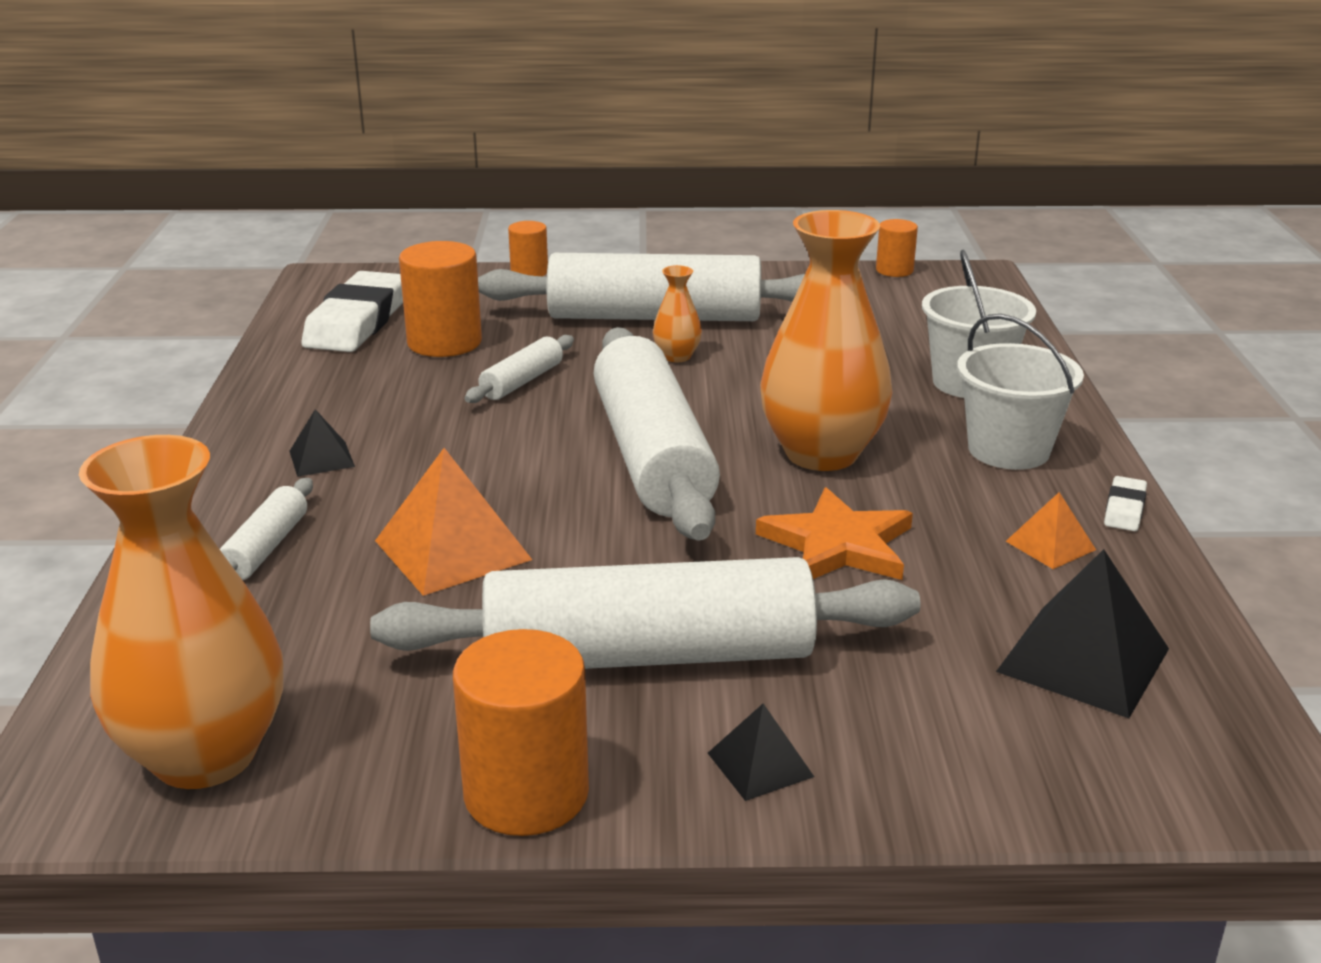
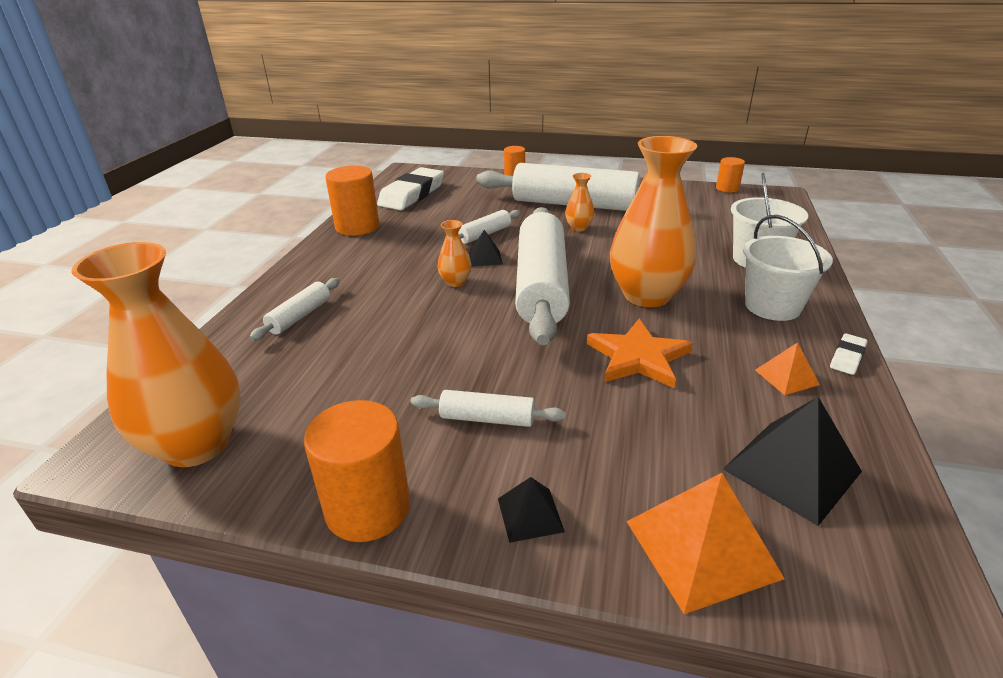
camera: 15 degrees right, 5 degrees up
(321, 458) = (356, 267): black pyramid -> black pyramid (485, 258)
(444, 342) = (452, 209): orange cylinder -> orange cylinder (357, 227)
(452, 550) = (401, 330): orange pyramid -> orange pyramid (701, 548)
(508, 465) = (455, 282): none -> orange vase
(649, 656) = (487, 419): white rolling pin -> white rolling pin, size x0.44

